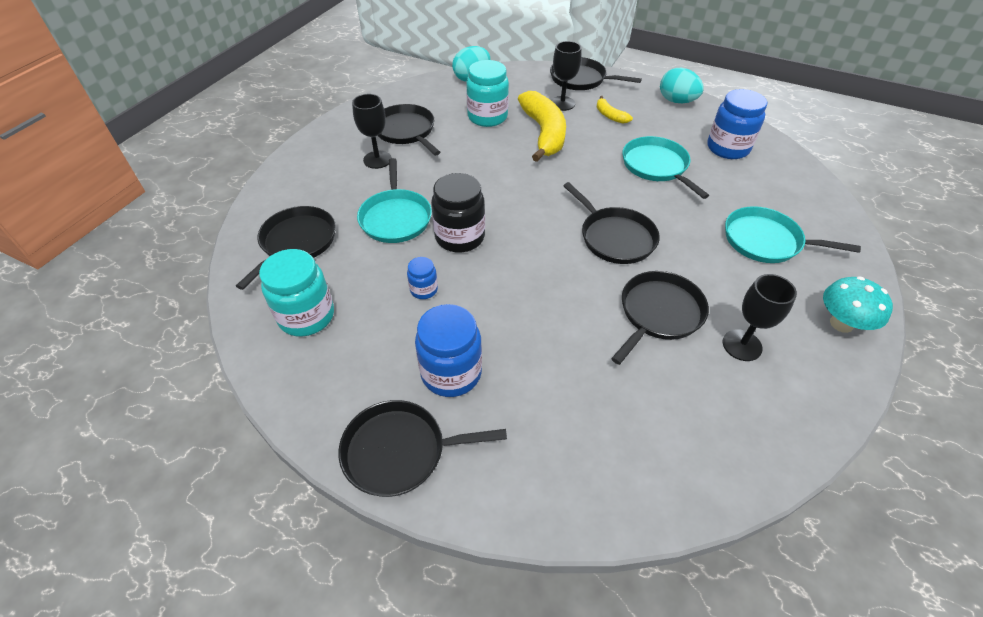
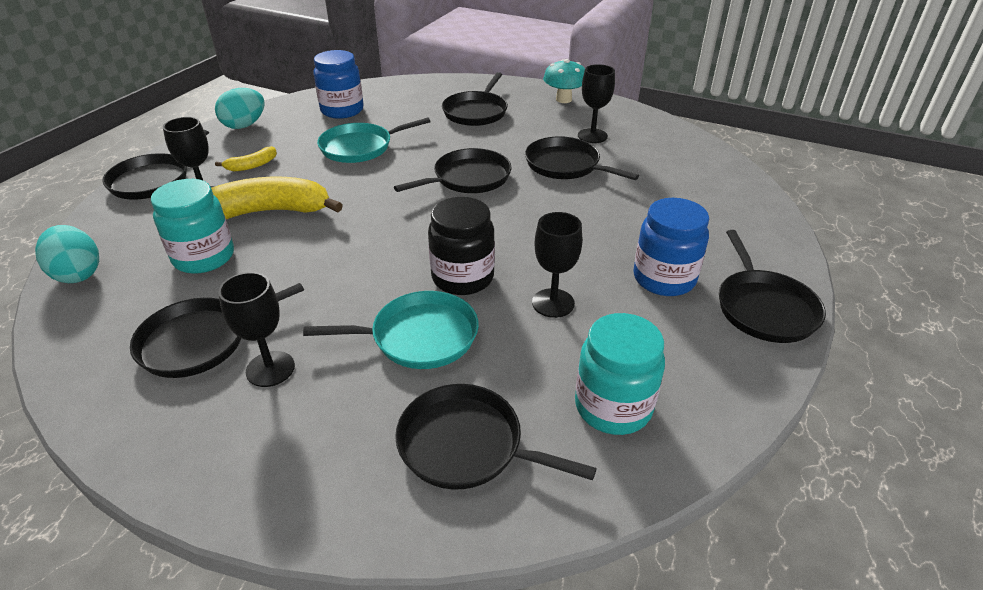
camera: 90 degrees left, 10 degrees down
(424, 290) = (553, 303): blue jar -> black goblet
(766, 241) = (476, 112): turquoise pan -> black pan

